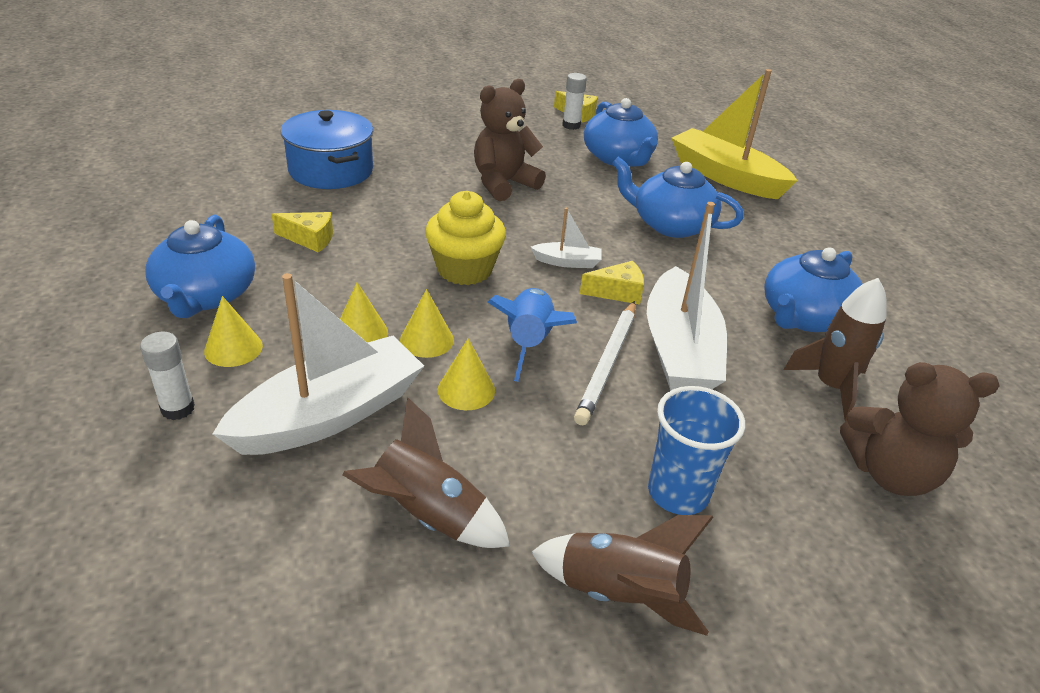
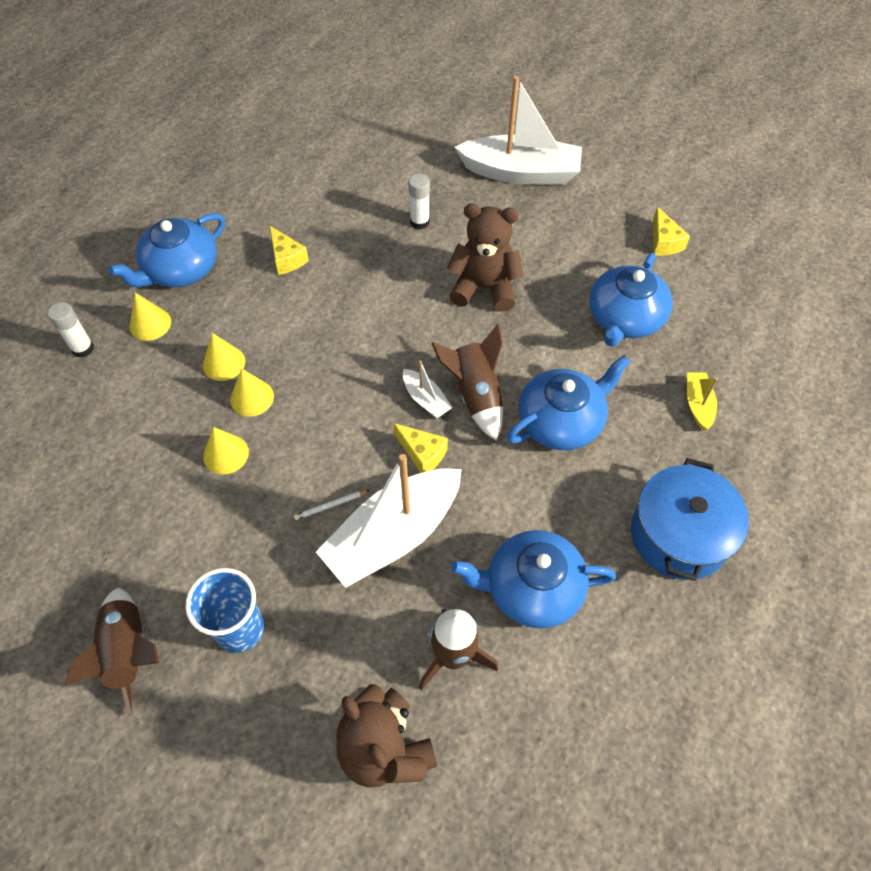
camera: 50 degrees right, 20 degrees up
(329, 414) = (141, 412): white boat -> white boat (521, 173)
(331, 170) = (377, 196): blue pot -> blue pot (679, 535)
(427, 515) = (107, 519): brown rocket -> brown rocket (475, 395)
(464, 269) = (347, 355): yellow cupcake -> none
(529, 343) = (306, 449): blue rocket -> none
(571, 125) = (636, 253): white glue stick -> white glue stick (419, 222)
(607, 364) = (331, 505): white pencil -> white pencil, size x0.46
(670, 224) = (561, 421): blue teapot -> blue teapot turned 75 degrees clockwise
(725, 177) = (698, 404): yellow boat -> yellow boat, size x0.45

